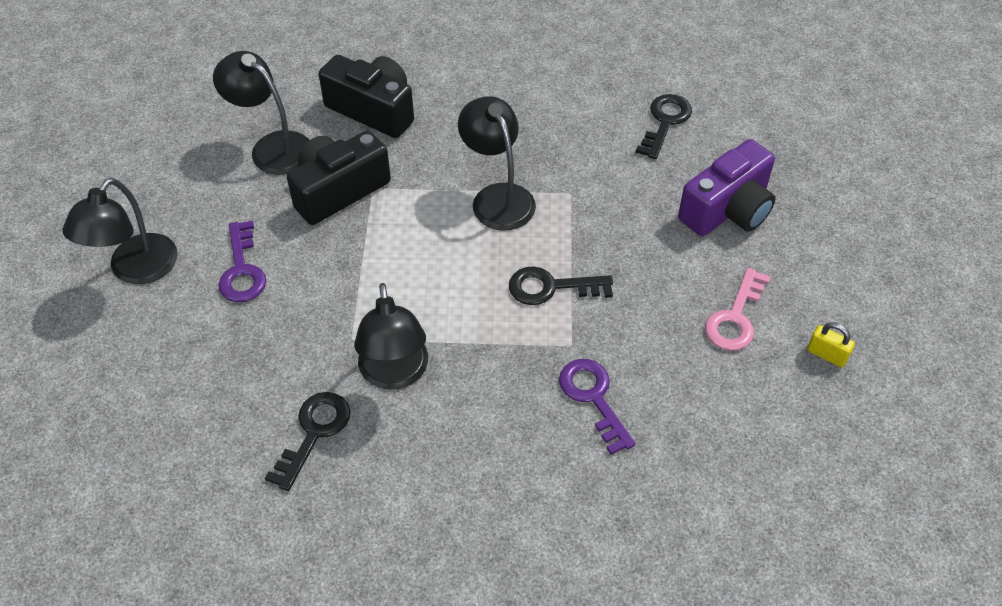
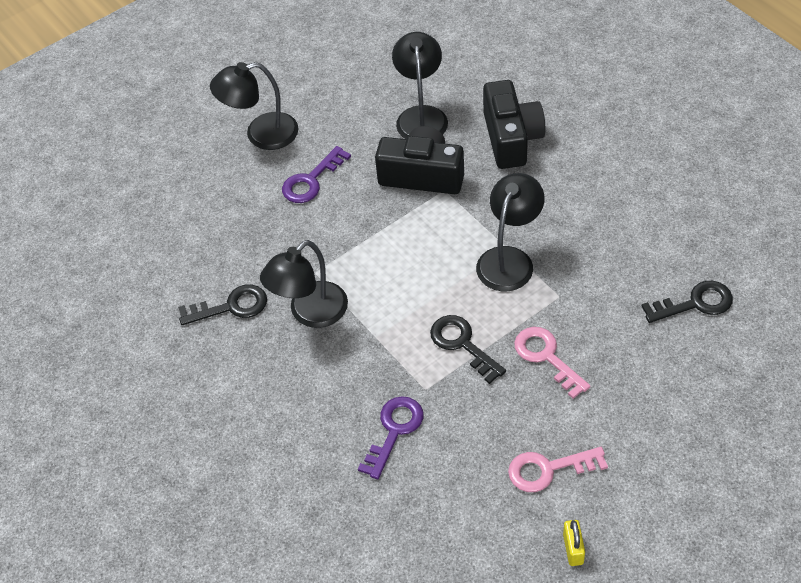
camera: 55 degrees right, 0 degrees up
(623, 242) = (546, 357): none -> pink key
(728, 209) = (649, 399): purple camera -> none

